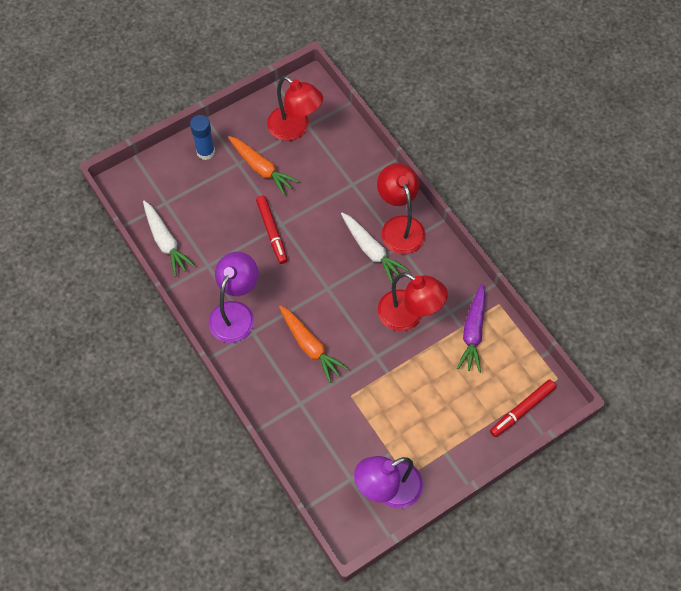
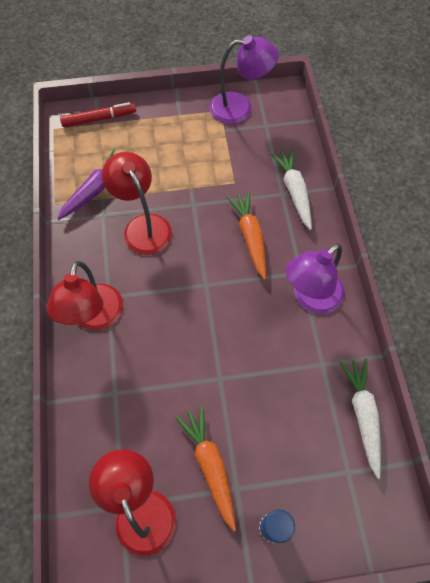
camera: 155 degrees left, 0 degrees up
(272, 232) = (235, 373): red marker -> none
(371, 251) = (140, 304): white carrot -> white carrot (294, 191)

